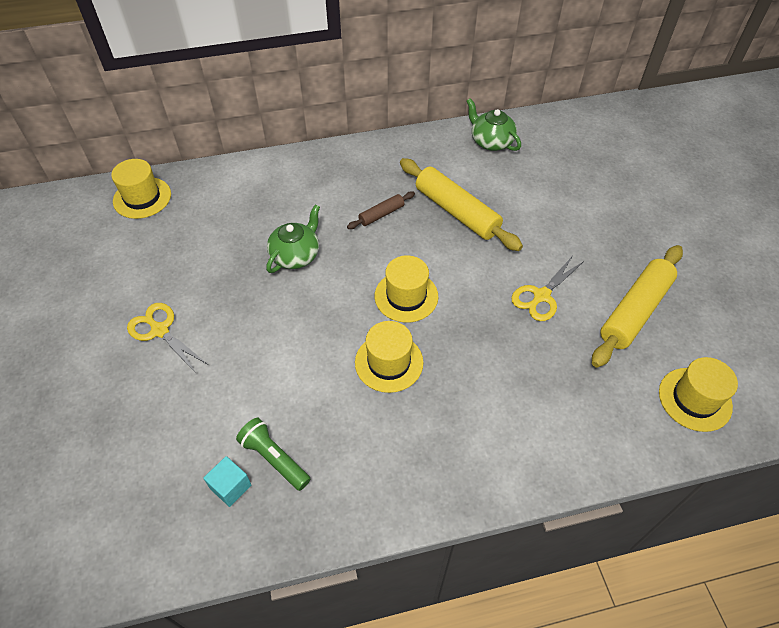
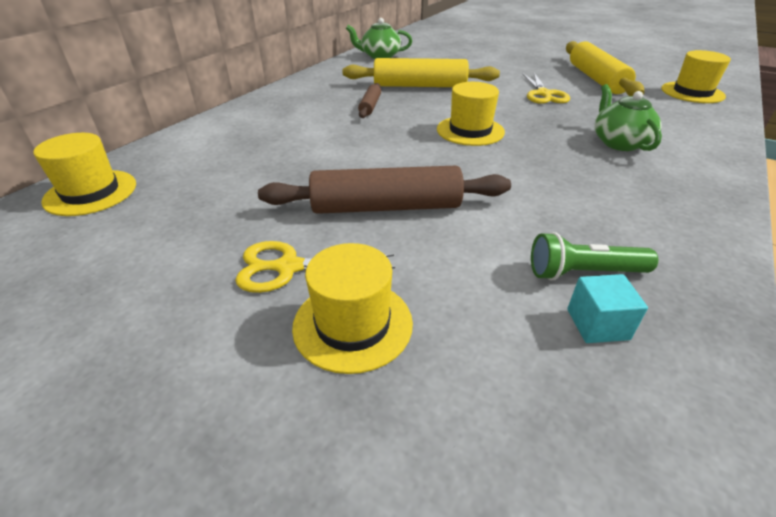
camera: 45 degrees left, 15 degrees down
(253, 326) = (386, 207): none -> brown rolling pin
(296, 255) = (341, 152): green teapot -> green teapot (619, 142)
(389, 362) = (531, 164): yellow hat -> yellow hat (352, 324)

